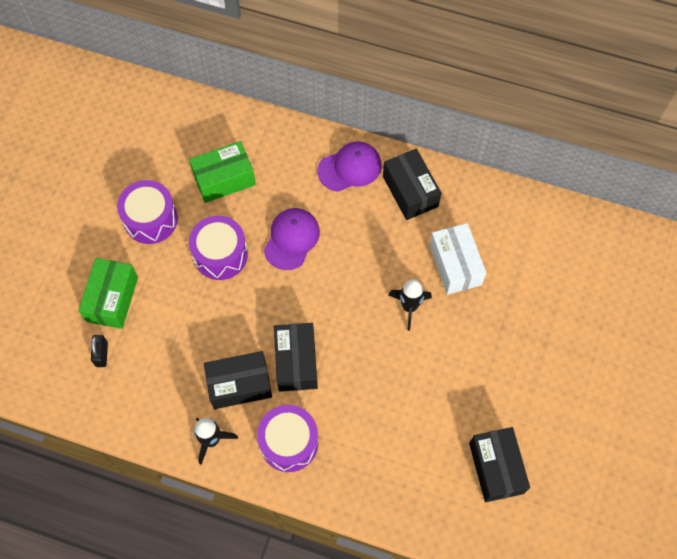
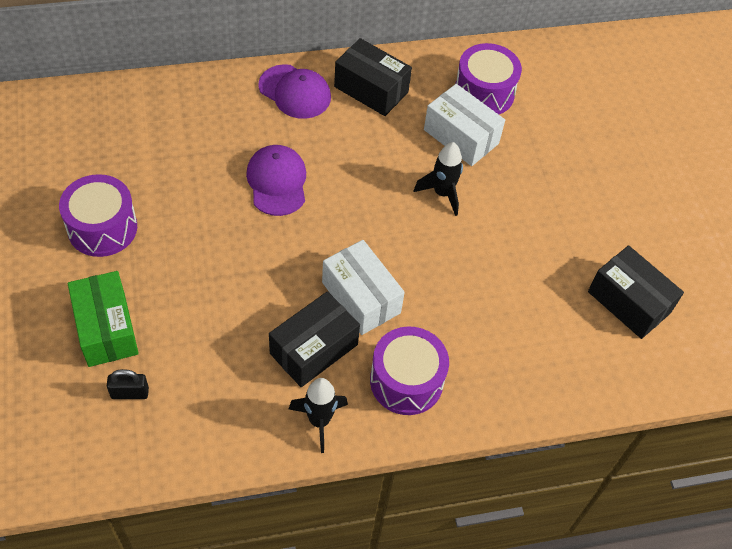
camera: 35 degrees left, 10 degrees down
(102, 354) = (130, 393): black padlock -> black padlock turned 60 degrees counterclockwise
(220, 255) = (207, 229): purple drum -> purple drum (484, 93)
(224, 179) = (164, 155): green box -> none
(296, 362) = (361, 297): black box -> white box
(350, 168) = (295, 92): purple cap -> purple cap turned 90 degrees clockwise

